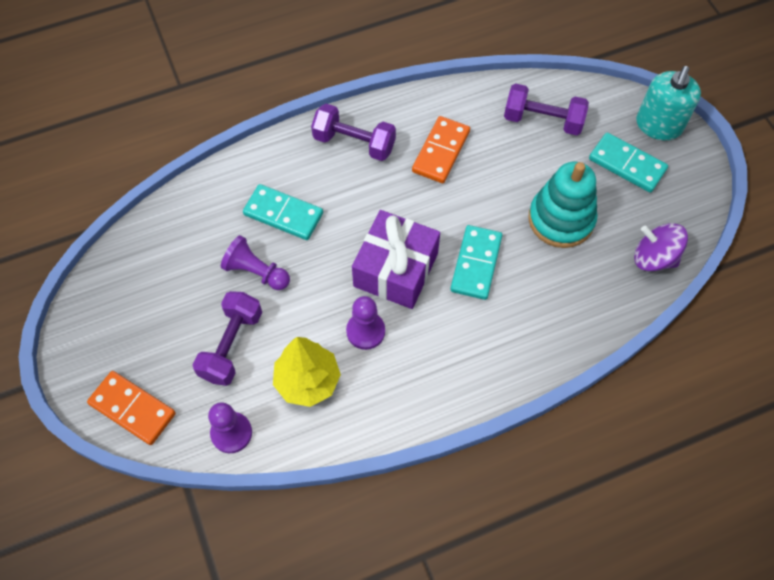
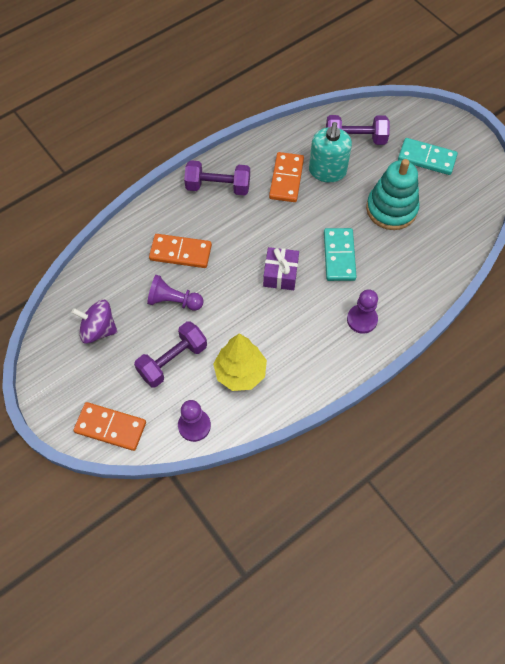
camera: 15 degrees left, 0 degrees up
(231, 345) = (173, 360): purple dumbbell -> purple dumbbell turned 45 degrees clockwise
(283, 214) = (180, 253): turquoise domino -> orange domino
(365, 331) = (272, 325): purple pawn -> purple pawn (362, 319)
(396, 269) = (280, 274): purple gift -> purple gift, size x0.62
(654, 258) = (467, 221): purple spinning top -> purple spinning top (98, 329)
(658, 125) = (440, 125): turquoise soap dispenser -> turquoise soap dispenser (327, 171)

